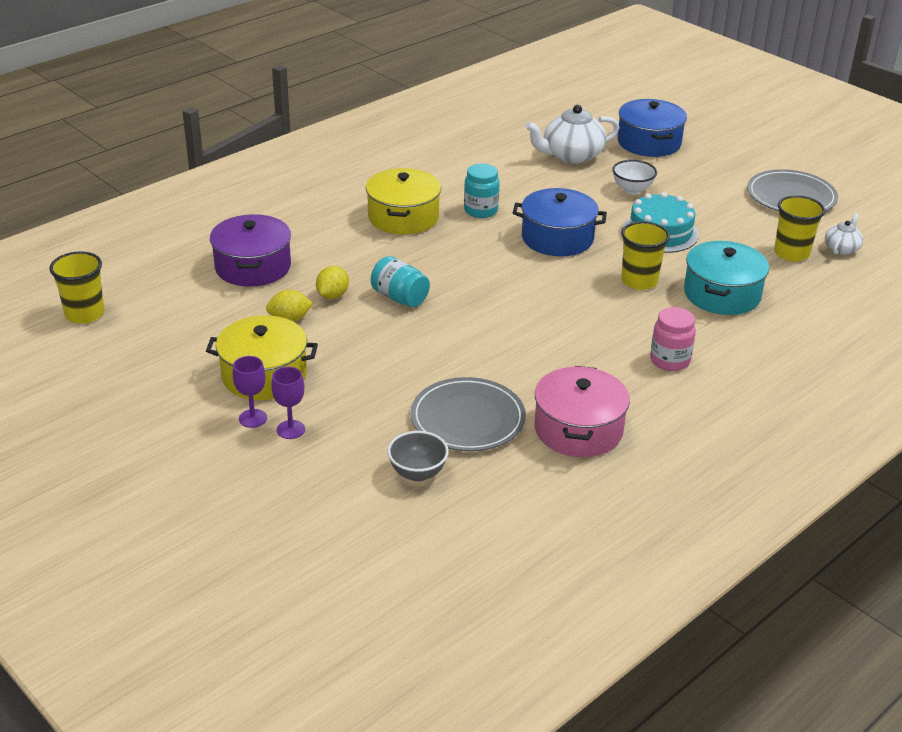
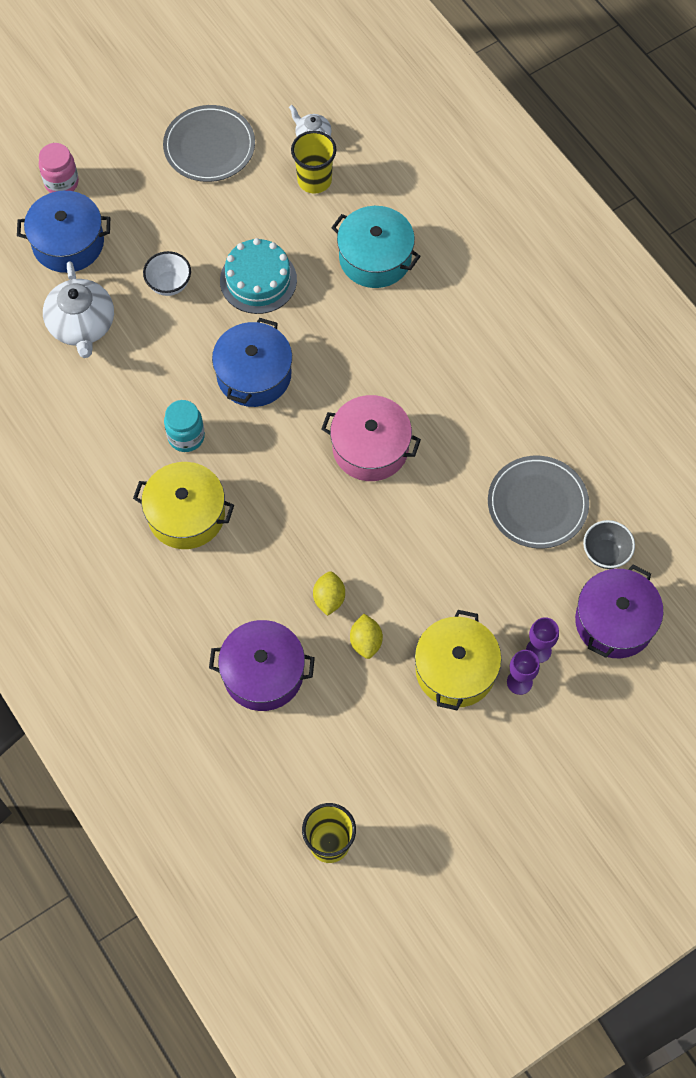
camera: 80 degrees left, 30 degrees up
(332, 295) = (329, 598): yellow lemon -> yellow lemon turned 60 degrees clockwise
(332, 485) = (614, 621): none -> purple pot
(400, 298) = (342, 536): turquoise jar -> none
(578, 429) = (560, 420): pink pot -> pink pot (370, 448)
(639, 281) = (343, 320): yellow cup -> none
(669, 360) = (472, 327): pink jar -> pink jar (61, 183)

